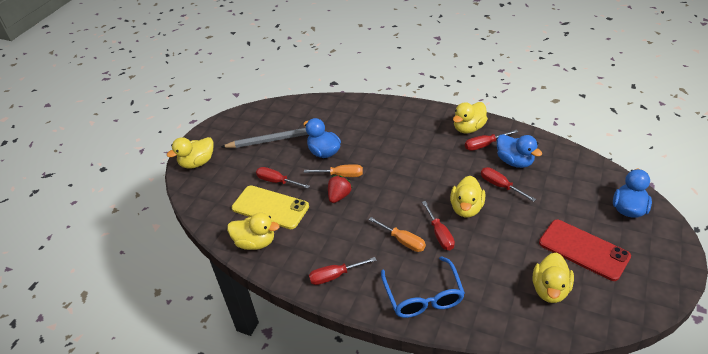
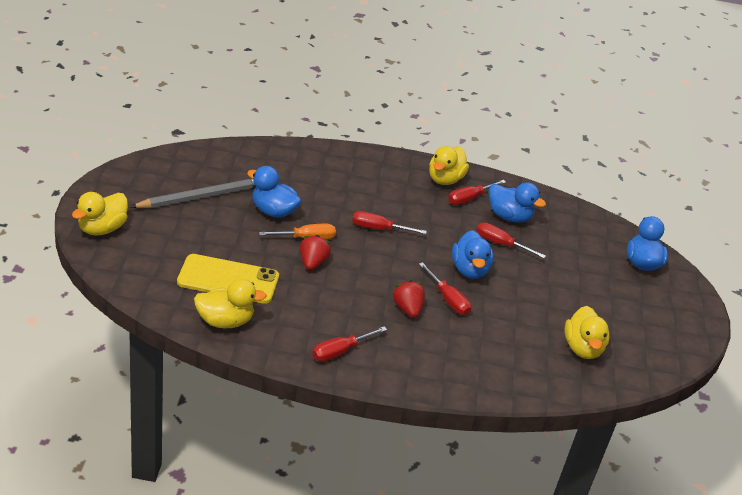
camera: 25 degrees left, 5 degrees down
(277, 181) = (225, 248): red screwdriver -> red screwdriver (379, 229)
(402, 241) = (407, 309): orange screwdriver -> red strawberry
(423, 296) = (450, 365): blue glasses -> none
(466, 208) = (469, 270): yellow duck -> blue duck
(583, 250) = (606, 306): red phone -> none

